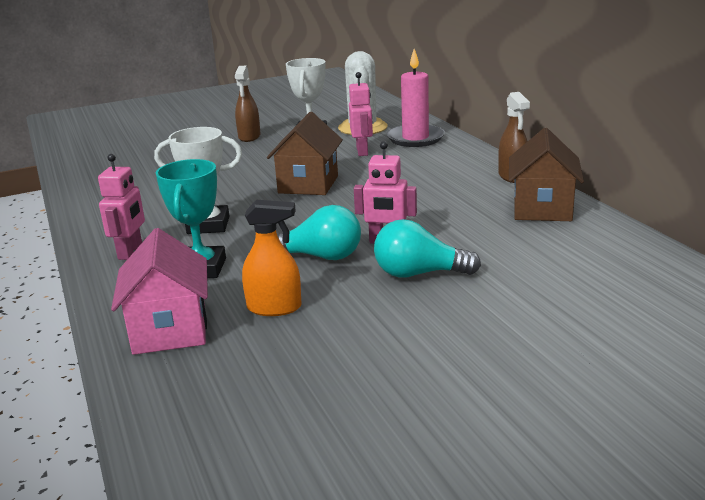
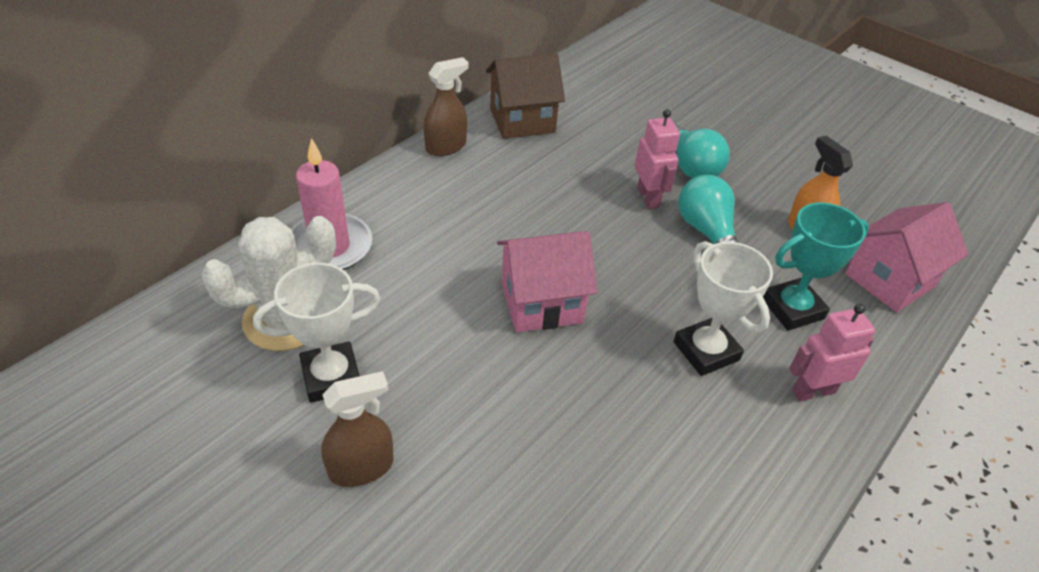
camera: 120 degrees left, 20 degrees up
(308, 184) = (542, 303): brown house -> pink house
(362, 151) = (400, 287): pink robot -> none

